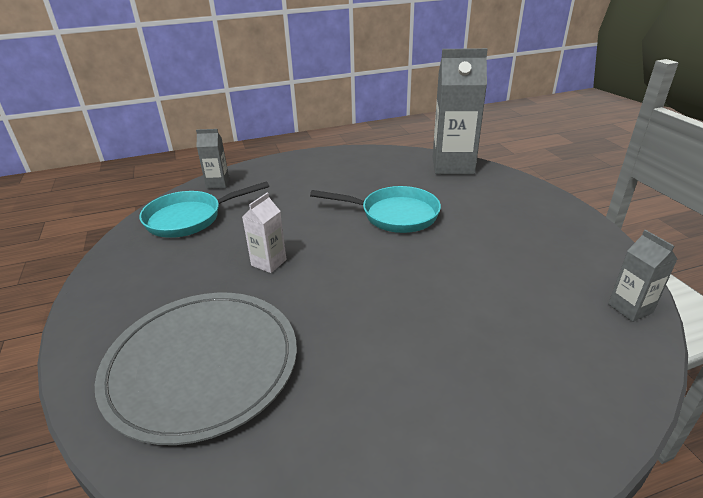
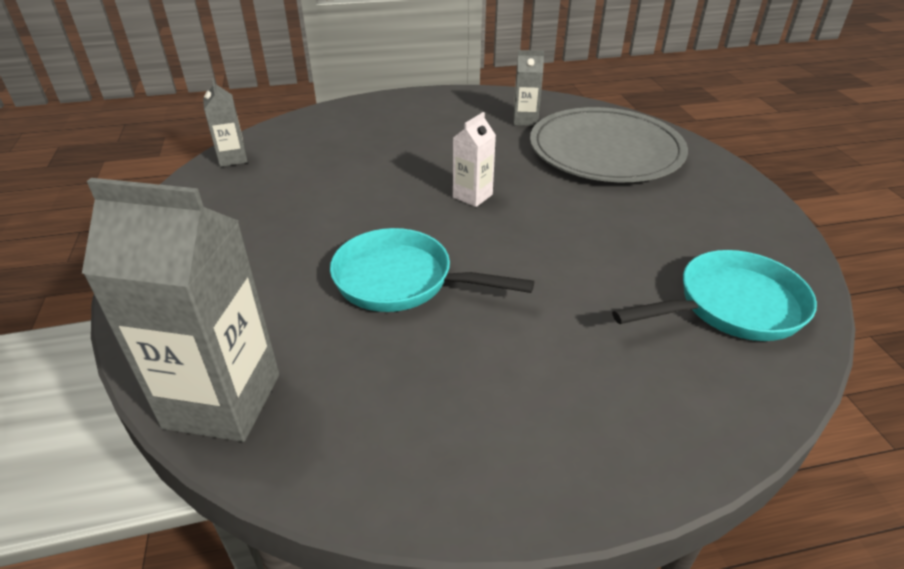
camera: 175 degrees left, 5 degrees up
(218, 183) = (741, 399): grey carton -> grey carton (525, 120)
(269, 262) = (576, 225): white carton -> white carton (472, 196)

